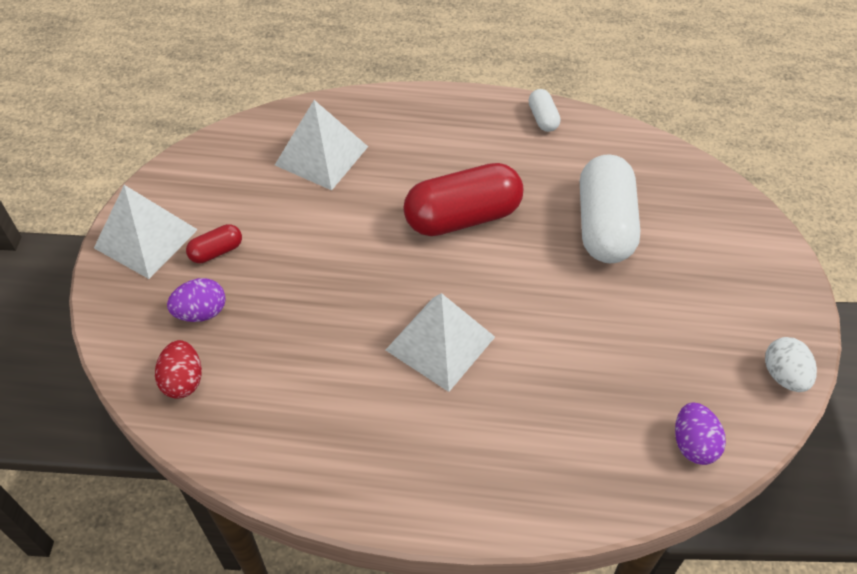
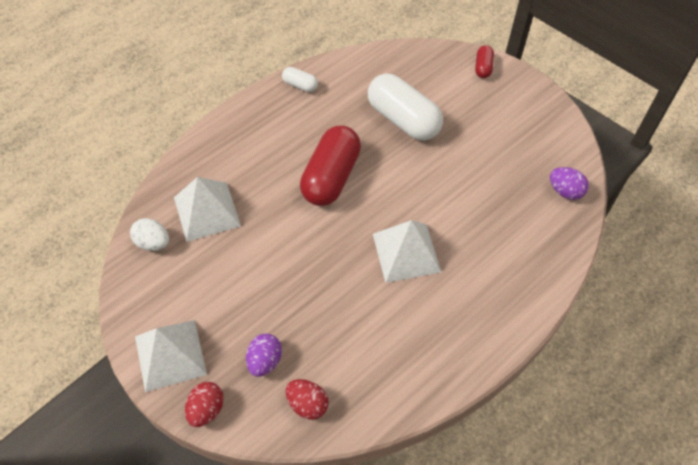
camera: 50 degrees left, 5 degrees up
(112, 304) = (206, 409): none -> red egg
(216, 251) = (224, 321): red capsule -> red capsule (483, 67)
(784, 375) = (560, 124): white egg -> white egg (153, 243)

